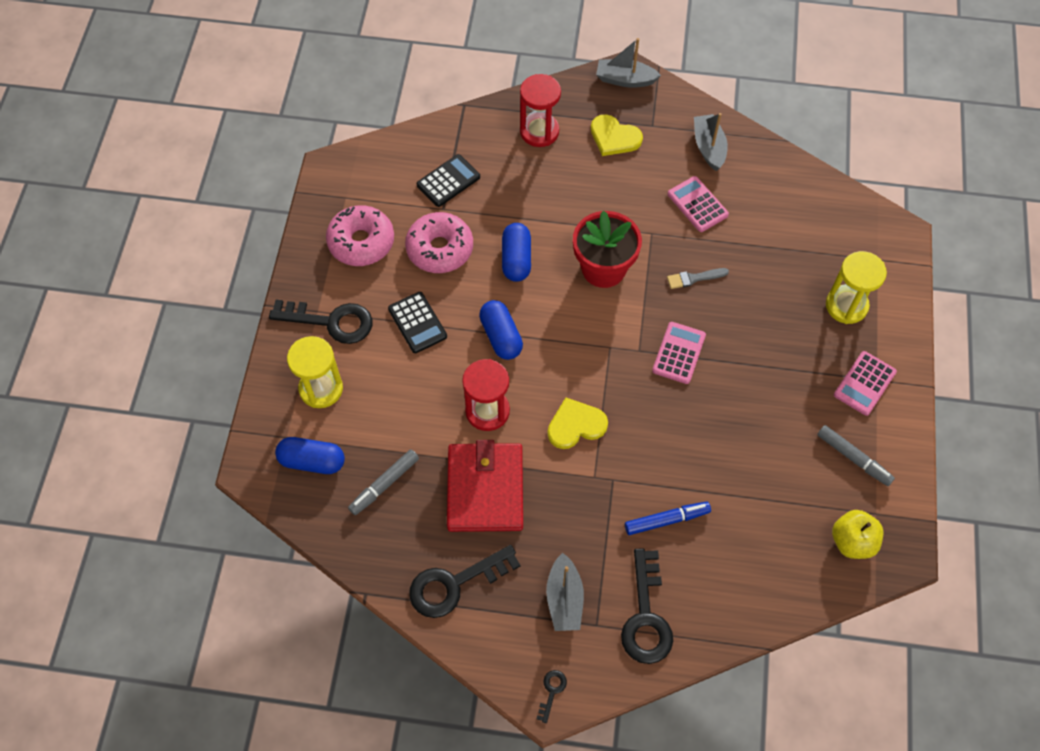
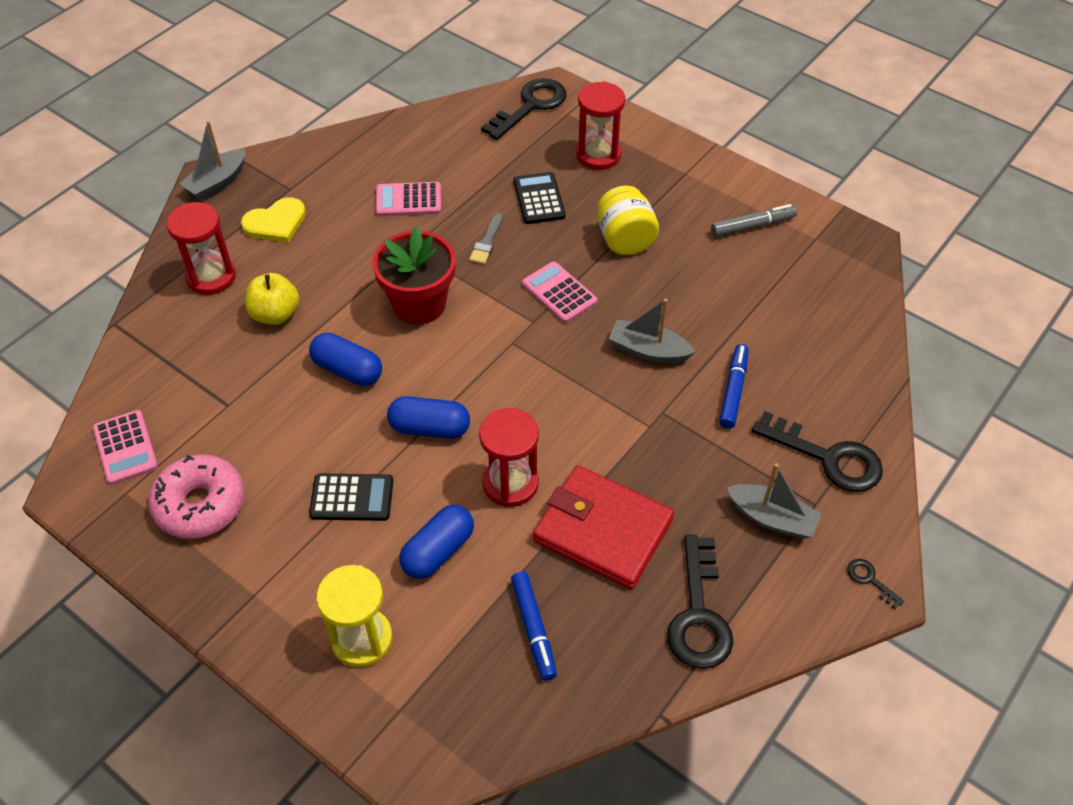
camera: 60 degrees left, 10 degrees down
(312, 461) = (452, 694): blue capsule -> blue capsule (438, 551)
(331, 321) = (280, 586): black key -> black key (530, 106)
(384, 484) = (533, 629): grey marker -> blue marker
(440, 249) = (276, 432): pink donut -> none
(448, 181) = (197, 383): black calculator -> black calculator (539, 199)
(576, 425) = (581, 413): yellow heart -> none
(709, 147) = (353, 162): grey boat -> grey boat (648, 350)
(767, 371) = (625, 239): none -> yellow jar
(846, 306) = (598, 155): yellow hourglass -> red hourglass
(852, 542) = (834, 267): yellow apple -> yellow apple (275, 314)
(864, 383) = (684, 182): pink calculator -> pink calculator (125, 448)

